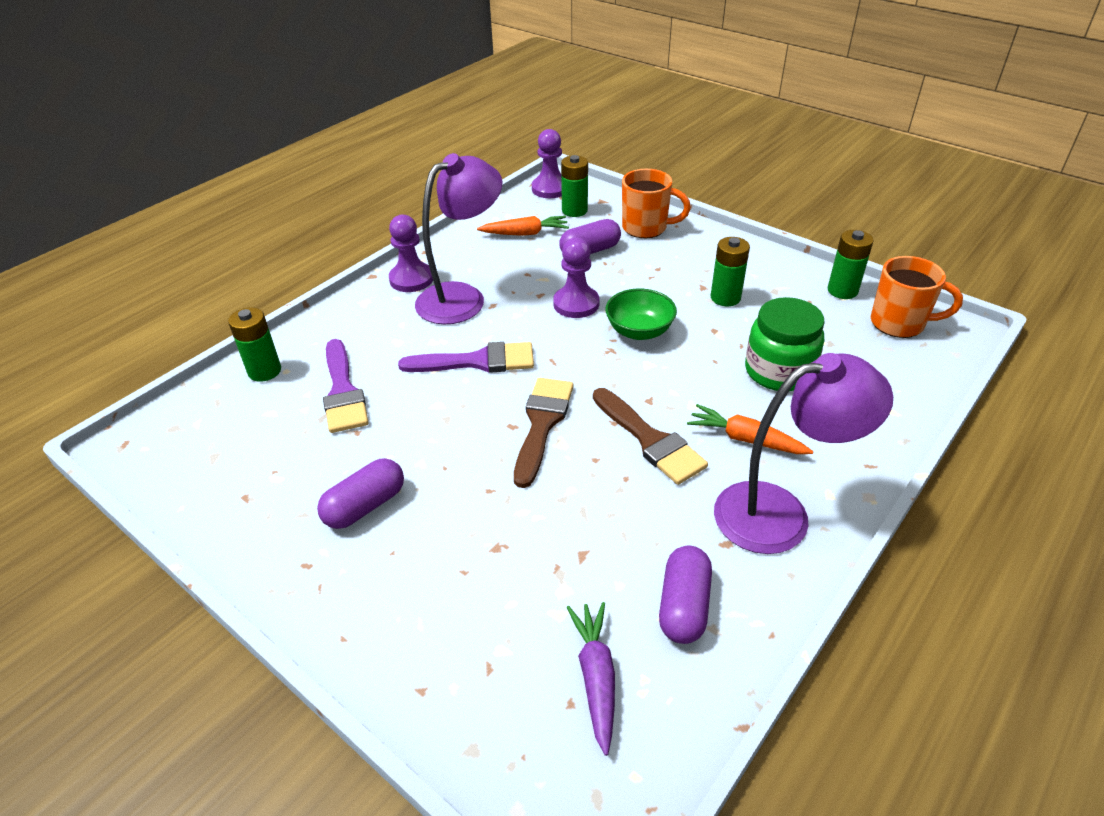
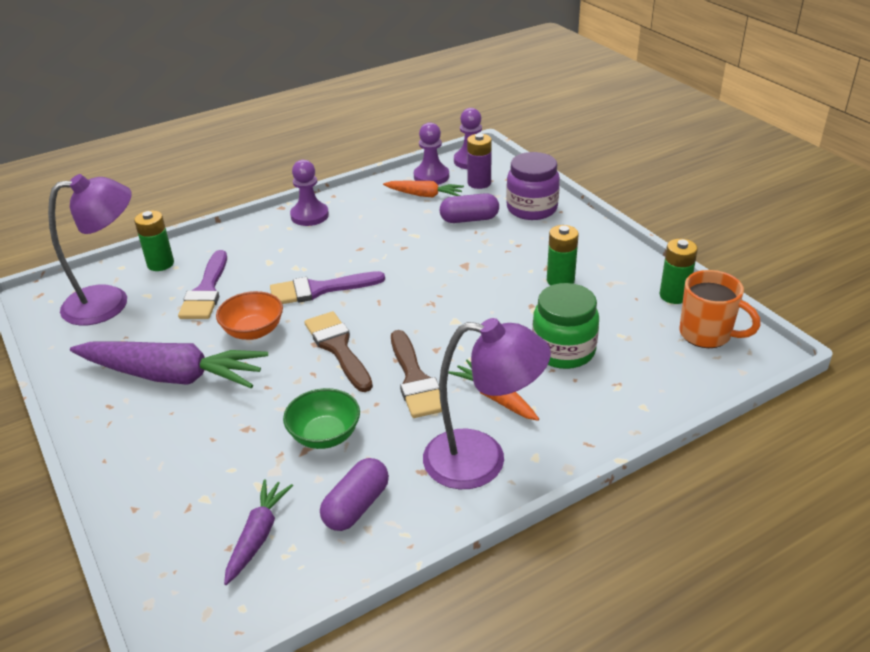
camera: 20 degrees right, 5 degrees down
(365, 506) = (172, 376): purple capsule -> purple carrot
(431, 427) = (253, 331): none -> orange bowl
(462, 297) = (340, 238): purple lamp -> purple lamp (110, 302)
(477, 361) = (319, 289): purple brush -> purple brush turned 150 degrees clockwise
(542, 424) = (338, 348): brown brush -> brown brush turned 60 degrees counterclockwise
(574, 210) = (479, 183): green battery -> purple battery
(576, 304) = (428, 260): purple pawn -> purple pawn (431, 176)
(639, 331) = (466, 293): green bowl -> green bowl (325, 435)
(646, 228) = (532, 208): orange mug -> purple jar

